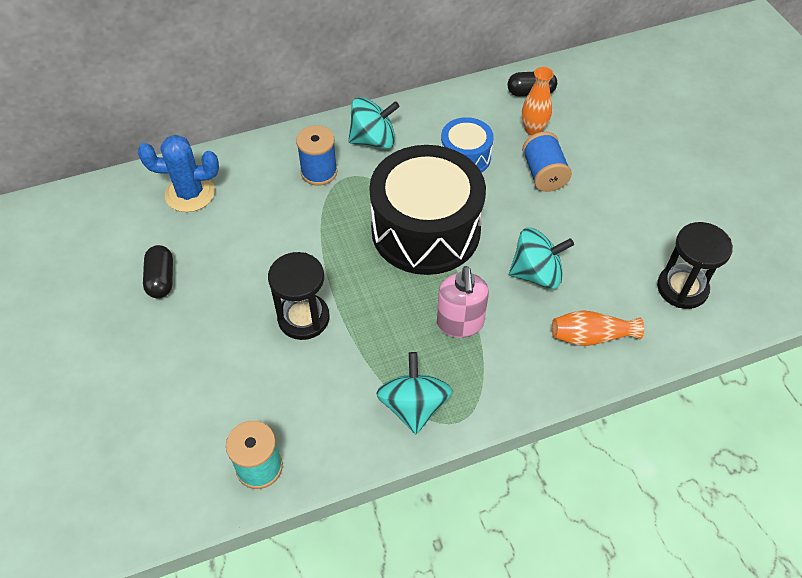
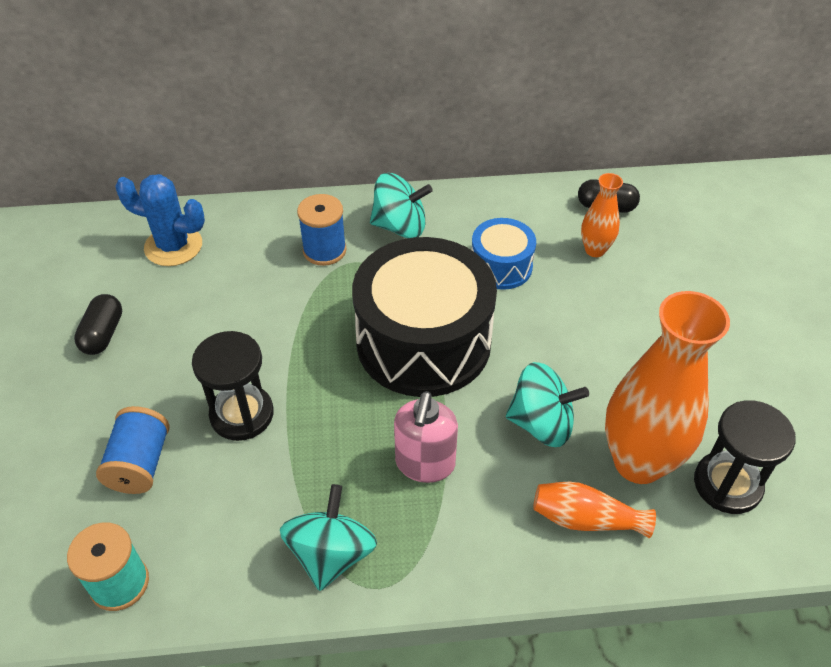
camera: 15 degrees right, 5 degrees down
(543, 174) = (590, 304): blue spool -> blue spool (140, 463)
(615, 286) = (638, 462): none -> orange vase

